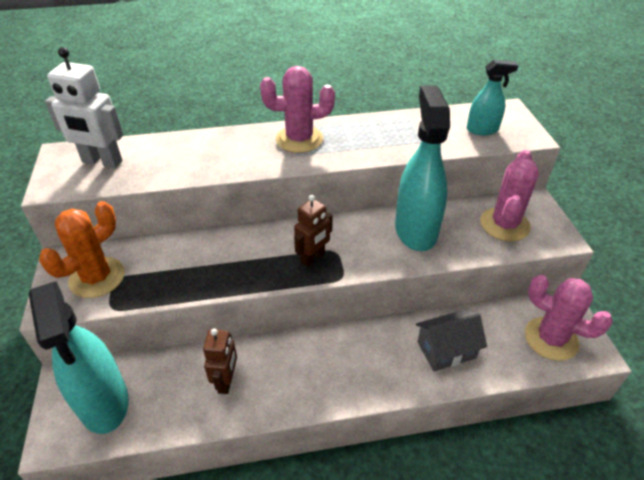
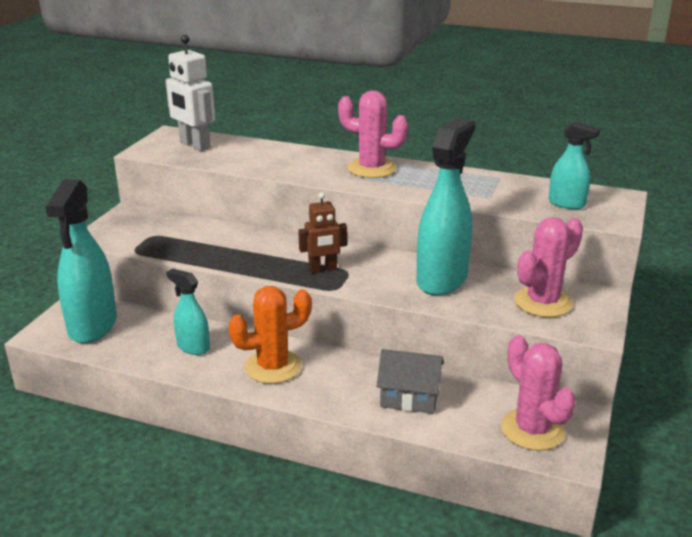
camera: 30 degrees right, 15 degrees down
(97, 277) = (141, 230): orange cactus -> orange cactus (273, 367)
(226, 381) = (193, 347): brown robot -> turquoise spray bottle

